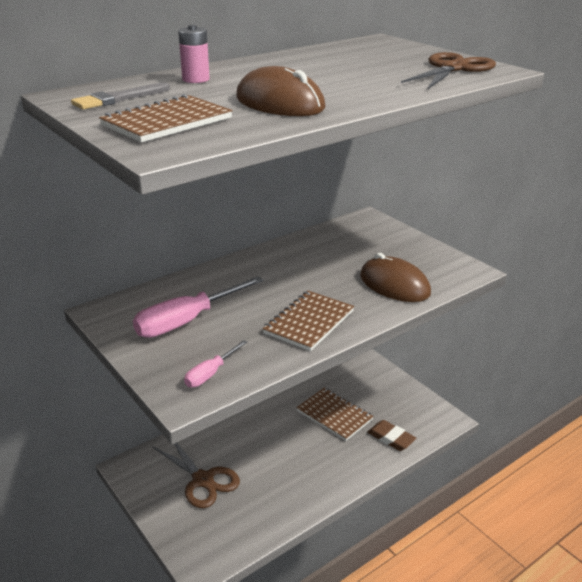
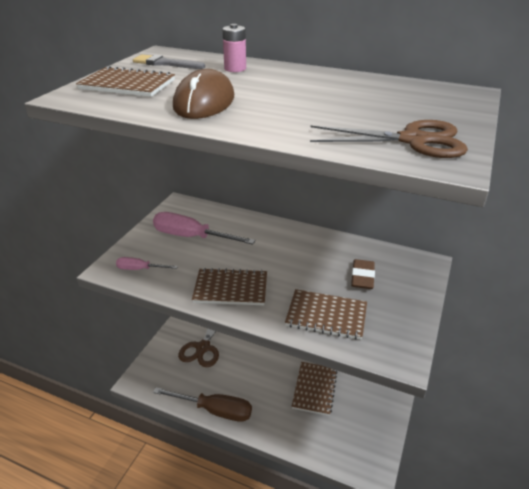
camera: 60 degrees right, 5 degrees up
(304, 503) = (214, 410): none -> brown screwdriver
(391, 438) = (317, 438): brown eraser -> brown eraser (362, 277)
(394, 284) = (326, 315): brown mouse -> brown notebook

